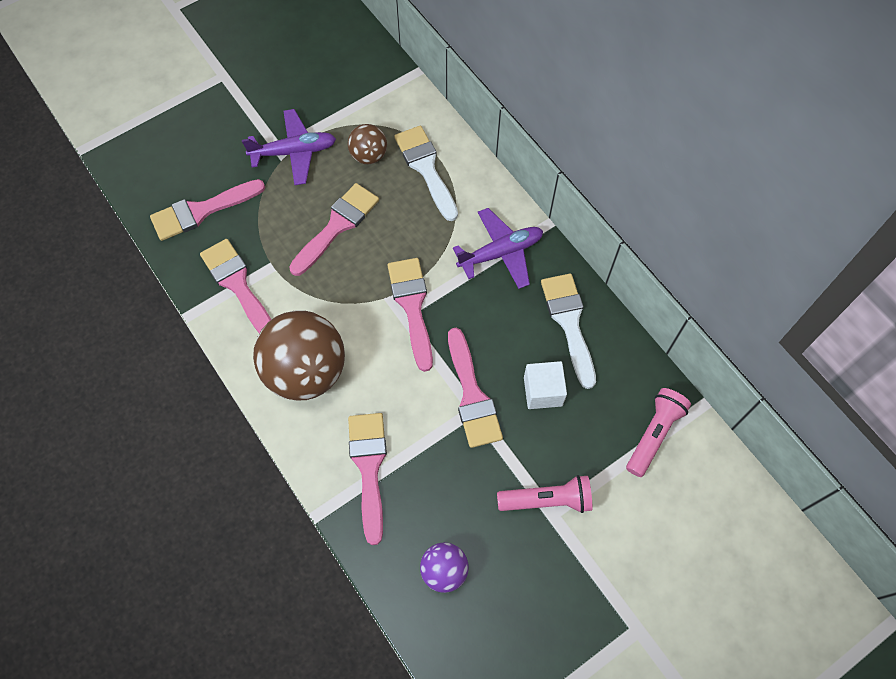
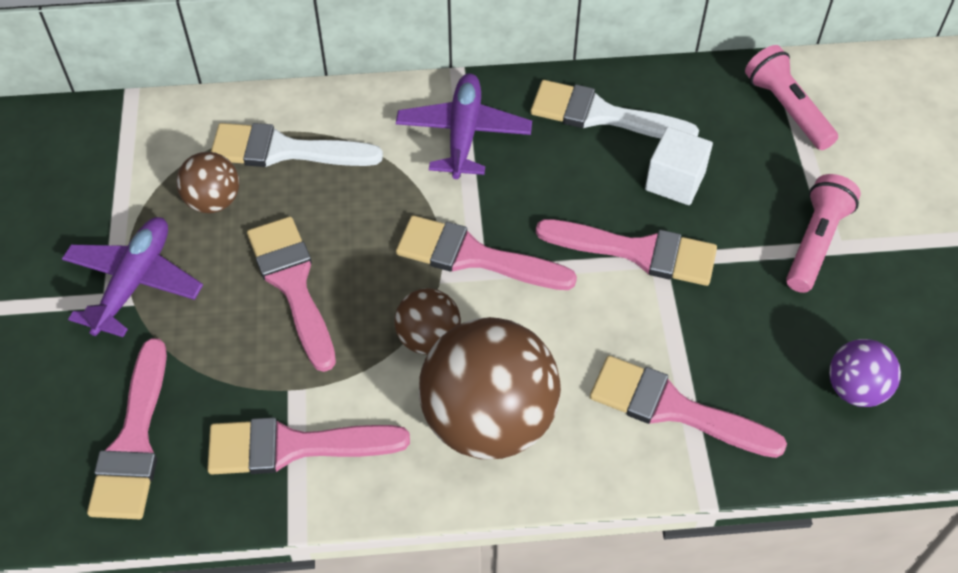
camera: 60 degrees left, 10 degrees down
(342, 312) = (428, 338): none -> brown ball

